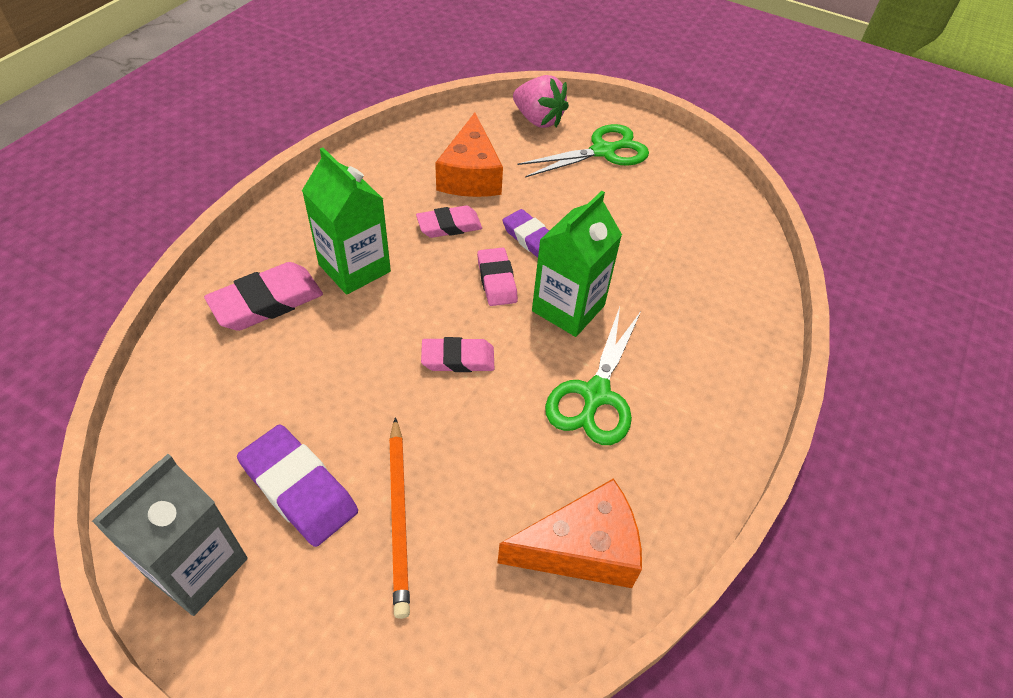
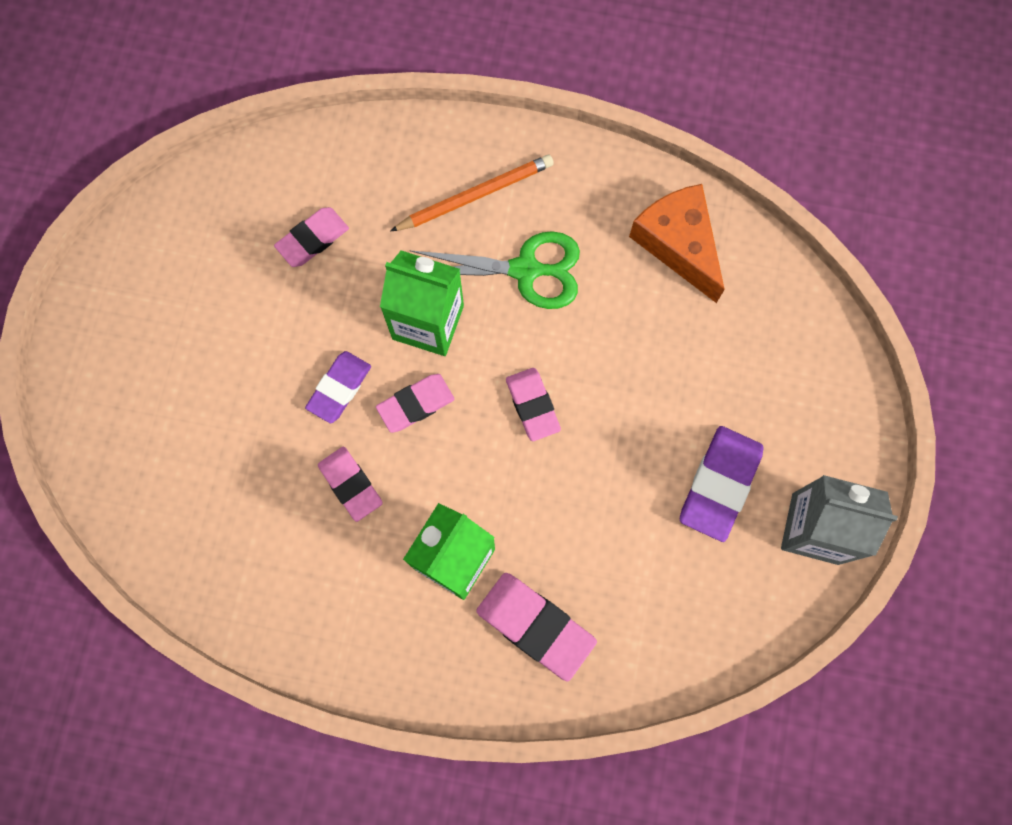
camera: 105 degrees left, 25 degrees up
(399, 516) = (709, 392): orange pencil -> orange pencil (475, 195)
(470, 175) = (253, 493): orange cheese -> none
(538, 120) = (109, 448): pink strawberry -> none
(603, 151) = (150, 351): green scissors -> none
(670, 256) = (312, 239): none -> pink eraser

